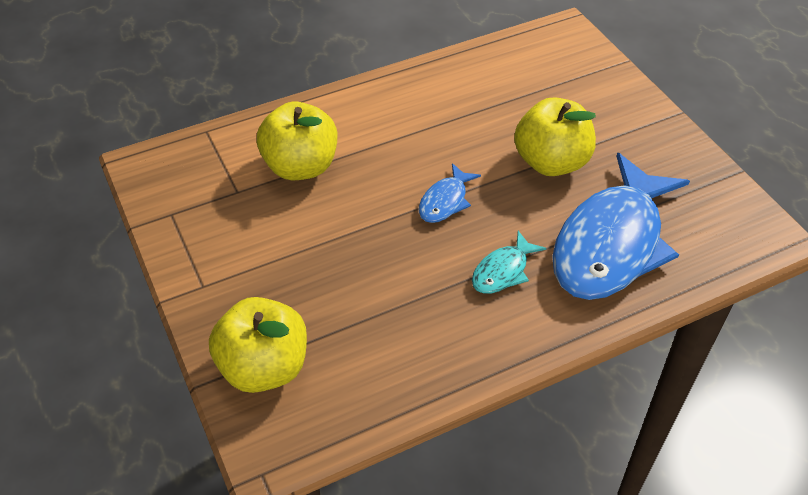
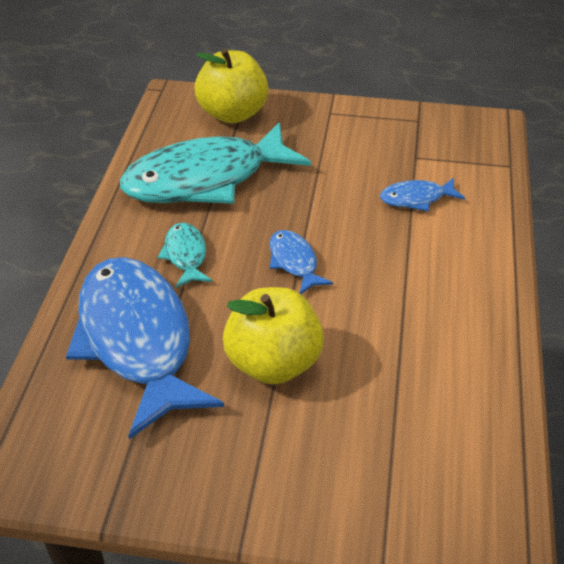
camera: 125 degrees right, 5 degrees down
(301, 166) = (416, 199): yellow apple -> blue fish
(394, 320) = (205, 179): none -> turquoise fish

